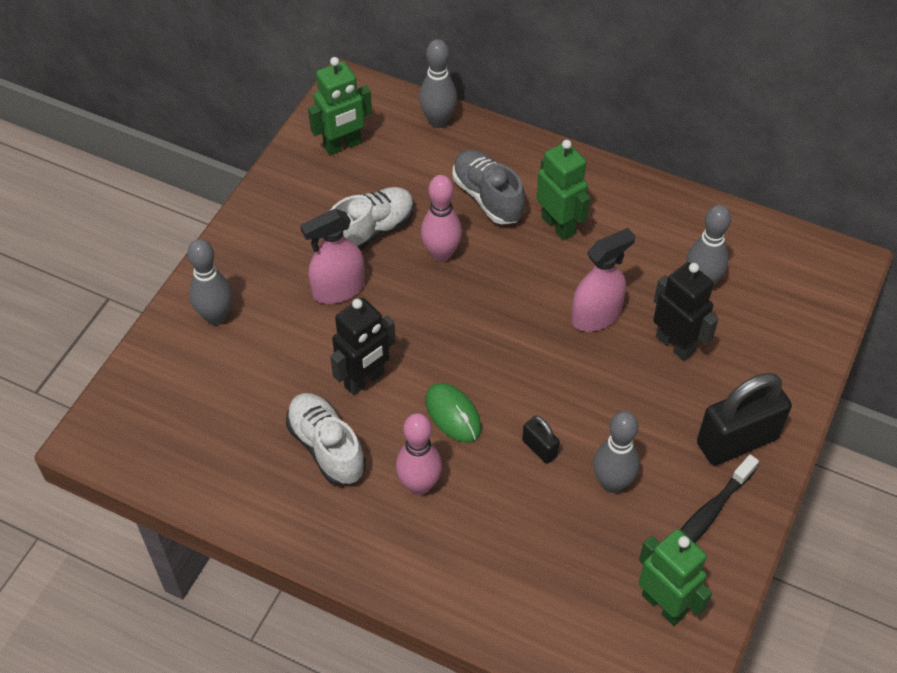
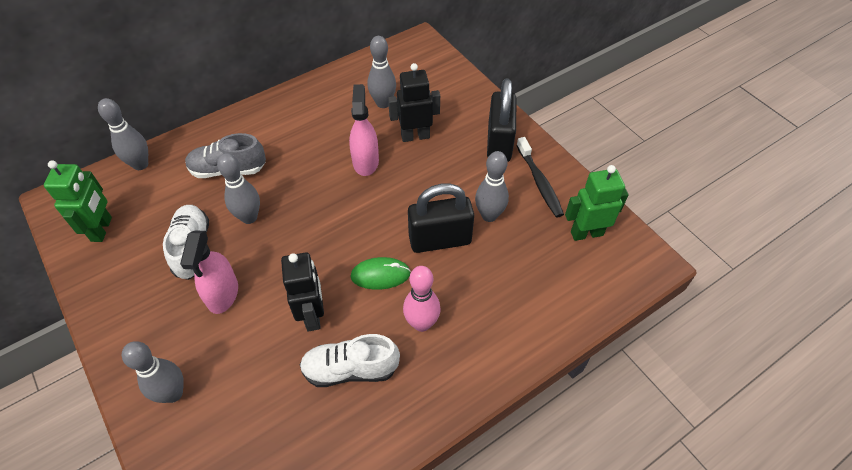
camera: 60 degrees left, 0 degrees up
(441, 254) = (249, 217): pink bowling pin -> grey bowling pin
(539, 448) = (440, 240): black padlock -> black padlock, size x2.13
(558, 225) = (284, 145): green robot -> none

